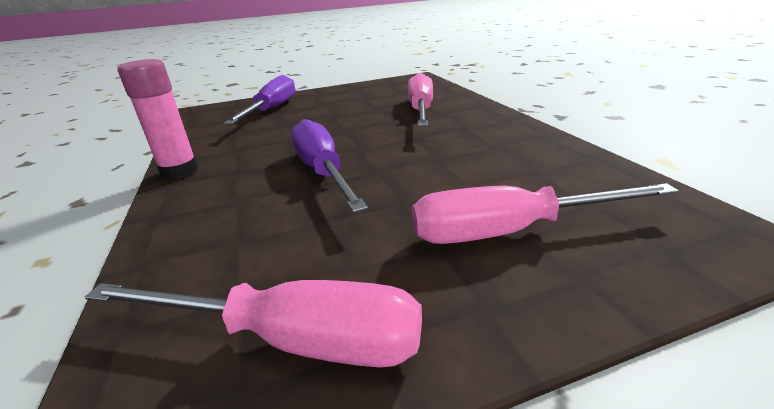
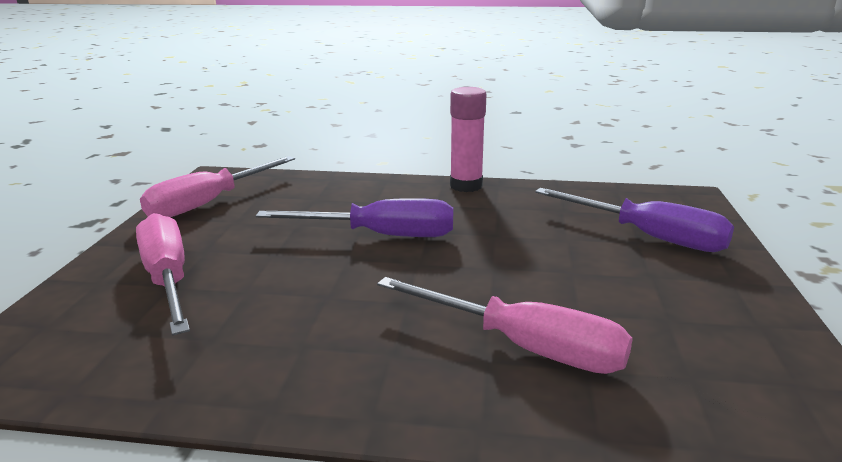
camera: 115 degrees right, 5 degrees down
(510, 231) = (168, 279): pink screwdriver -> pink screwdriver turned 45 degrees counterclockwise

